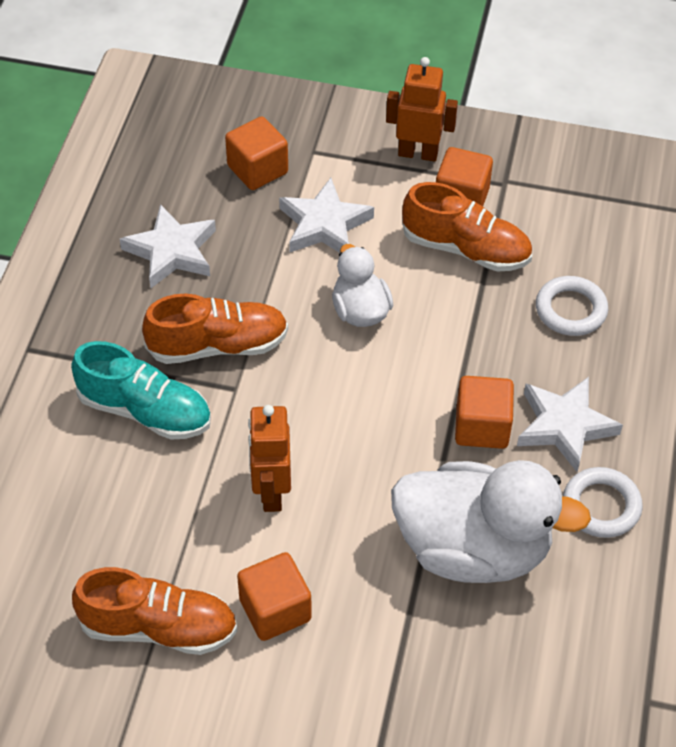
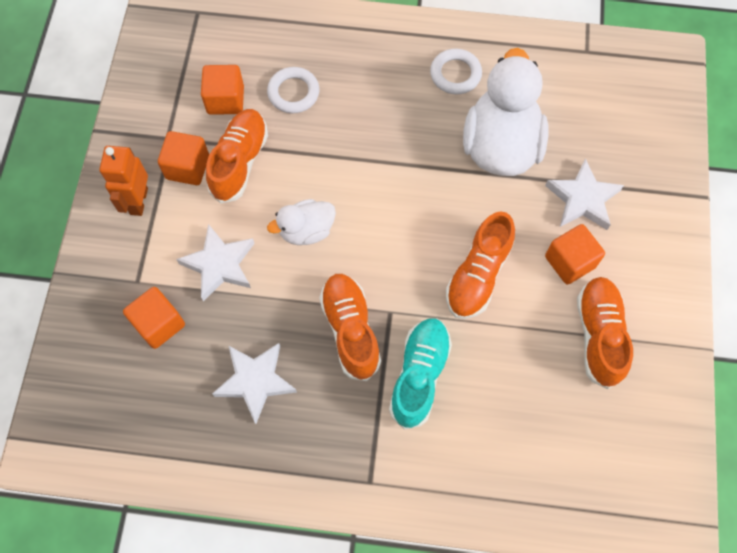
camera: 95 degrees left, 15 degrees up
(271, 492) = (478, 275): orange robot -> orange shoe
(482, 427) = (402, 145): orange cube -> orange cube (225, 100)
(564, 426) = (395, 95): white star -> white star (583, 199)

